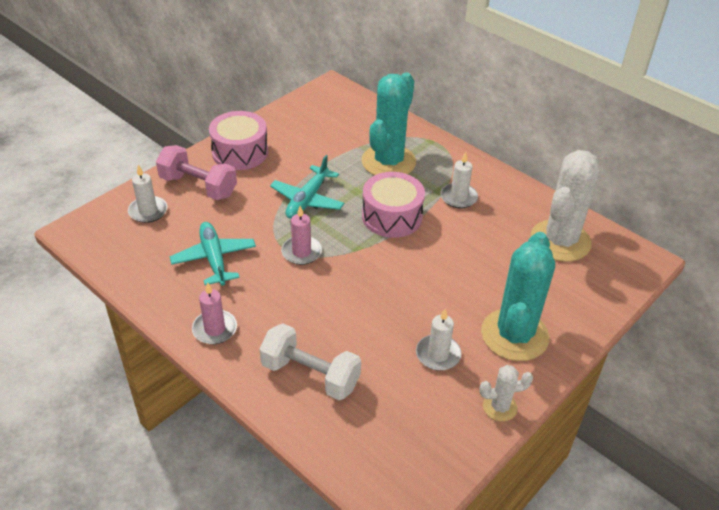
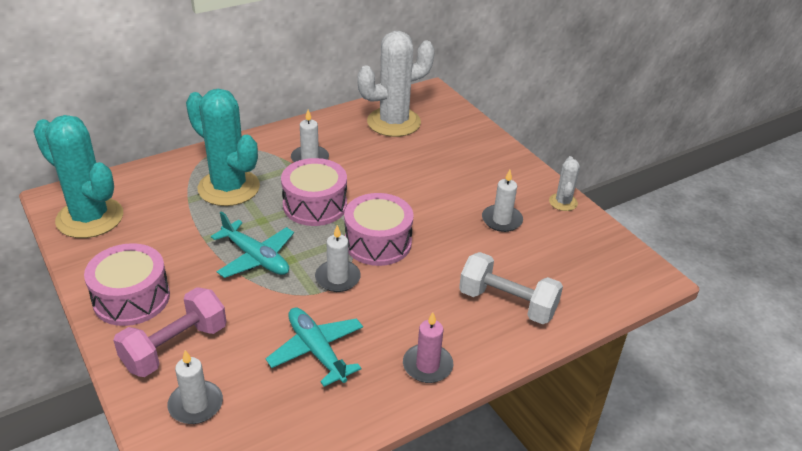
camera: 75 degrees left, 5 degrees down
(214, 258) = (316, 351): turquoise plane -> turquoise plane turned 60 degrees clockwise
(301, 252) = (337, 278): pink candle -> white candle
(310, 375) = (507, 303): white dumbbell -> white dumbbell turned 75 degrees clockwise
(359, 267) = (378, 242): none -> pink drum
(514, 335) = (491, 175): turquoise cactus -> turquoise cactus (90, 218)
(560, 241) = (393, 122): white cactus -> white cactus turned 75 degrees counterclockwise

